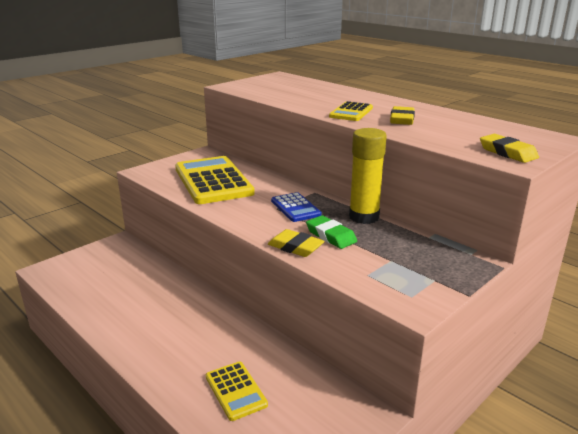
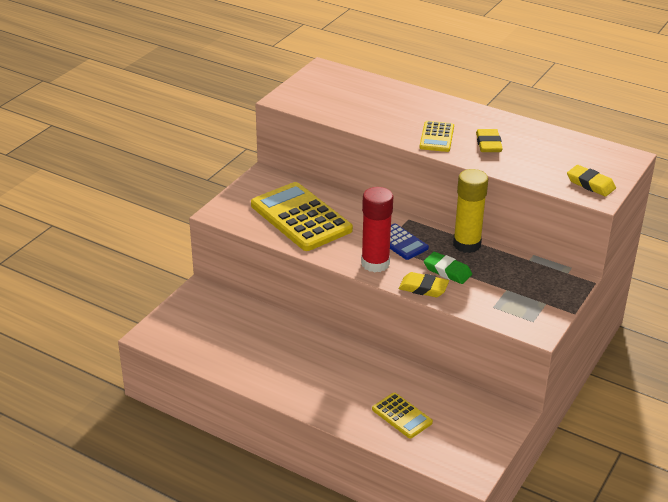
camera: 15 degrees left, 10 degrees up
(258, 221) = (375, 263): none -> red glue stick

